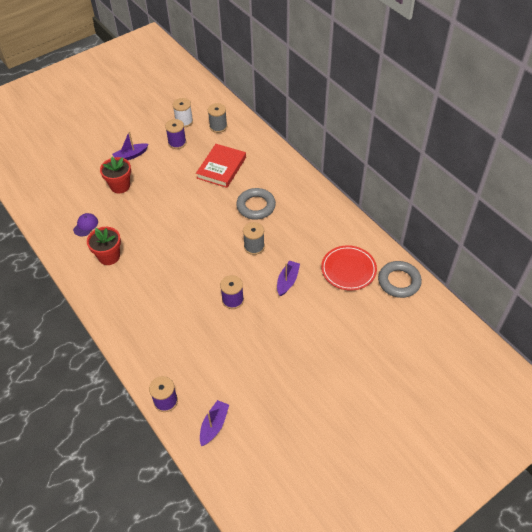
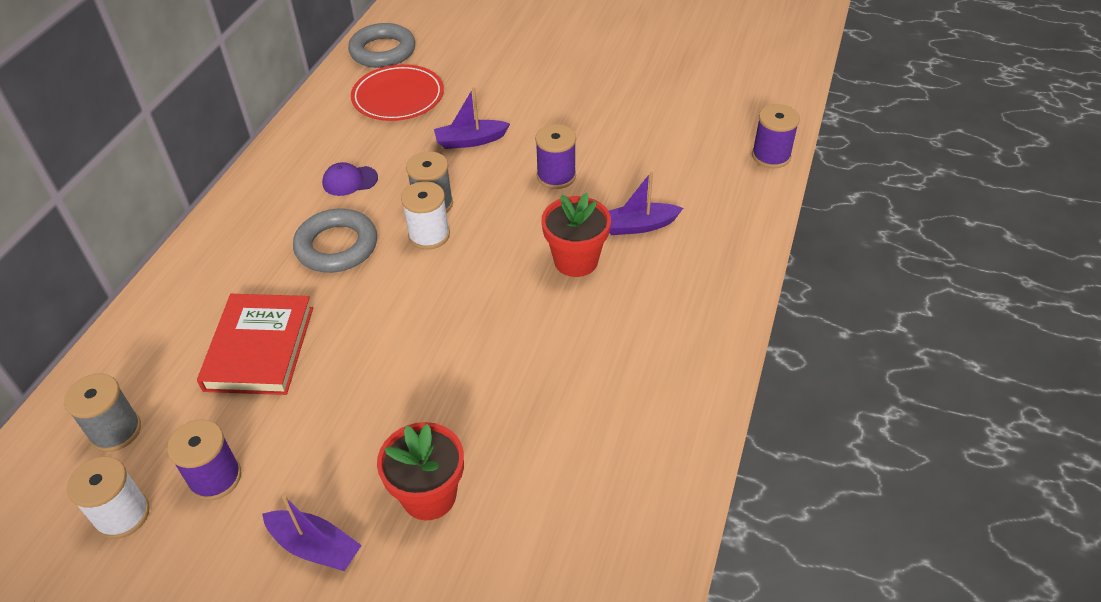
camera: 125 degrees left, 5 degrees down
(86, 225) = (585, 476): purple cap -> purple cap (349, 181)
(109, 256) = (620, 378): red flower pot -> red flower pot (576, 261)
(214, 425) = (747, 103): purple boat -> purple boat (638, 226)
(221, 168) = (259, 348): red book -> red book turned 75 degrees counterclockwise
(236, 237) = (429, 235): none -> white spool

